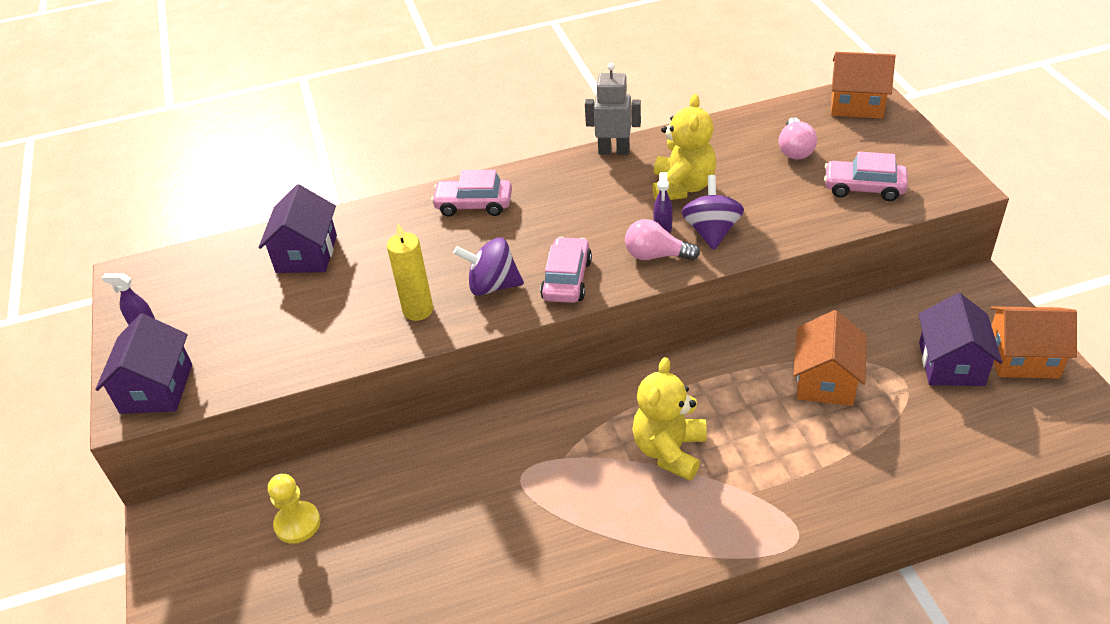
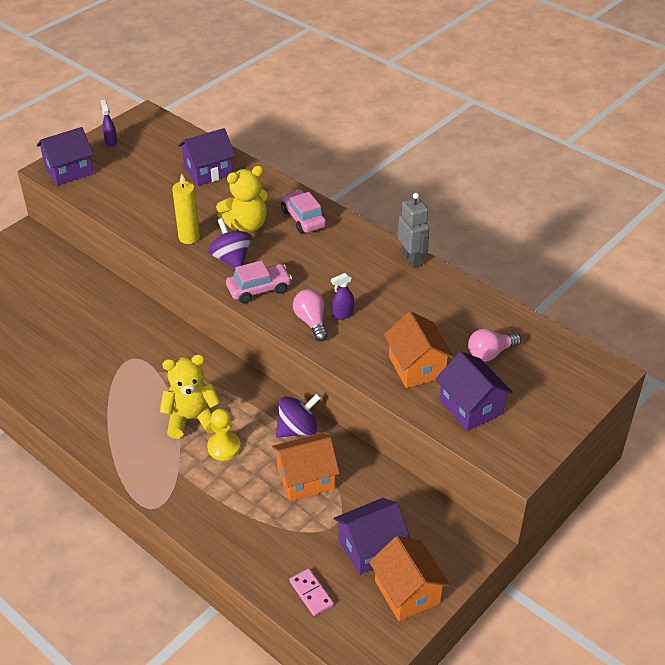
camera: 55 degrees right, 0 degrees up
(297, 523) = (49, 283): yellow pawn -> yellow pawn (224, 447)
(682, 187) = (396, 308): yellow teddy bear -> yellow teddy bear (246, 225)
(711, 232) = (356, 340): purple spinning top -> purple spinning top (298, 429)
(856, 104) = (584, 371): orange house -> orange house (416, 367)
(863, 188) = (470, 407): pink car -> purple house
(995, 435) = (311, 593): none -> pink domino

